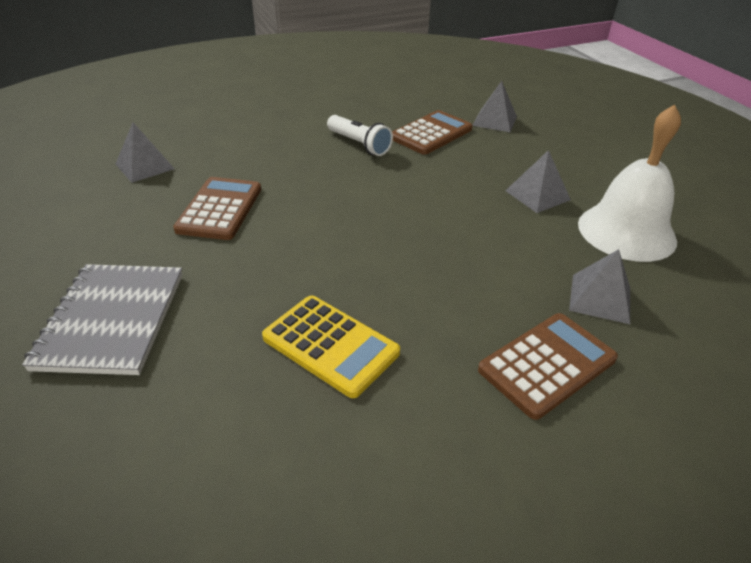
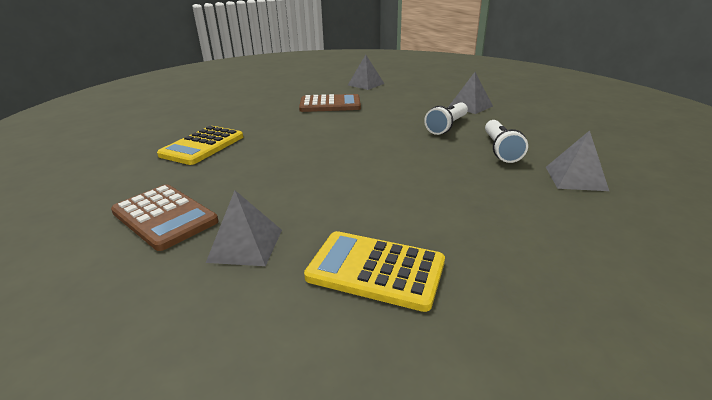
camera: 80 degrees right, 10 degrees down
(112, 320) = (229, 103): grey notebook -> none
(431, 134) = (500, 150): brown calculator -> white flashlight
(537, 195) = (421, 208): grey pyramid -> grey pyramid (470, 106)
(626, 231) = (375, 270): white bell -> yellow calculator

